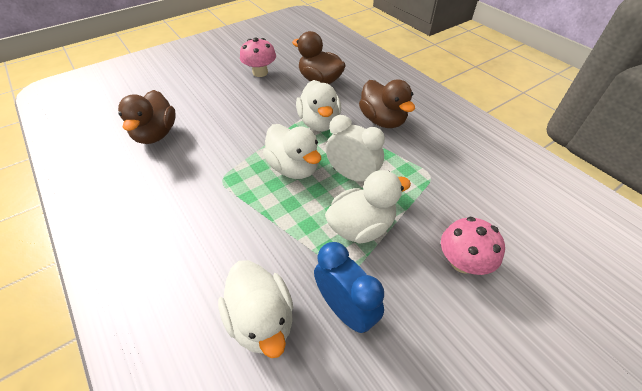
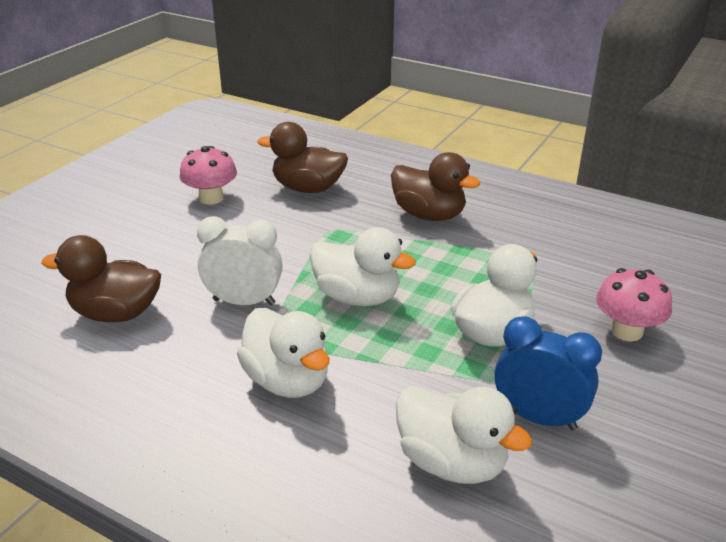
camera: 25 degrees left, 15 degrees down
(156, 134) = (116, 313): brown duck -> brown duck turned 120 degrees clockwise
(319, 123) = (349, 238): white duck -> white duck (287, 381)
(352, 176) = (439, 284): white clock -> white clock (244, 302)

